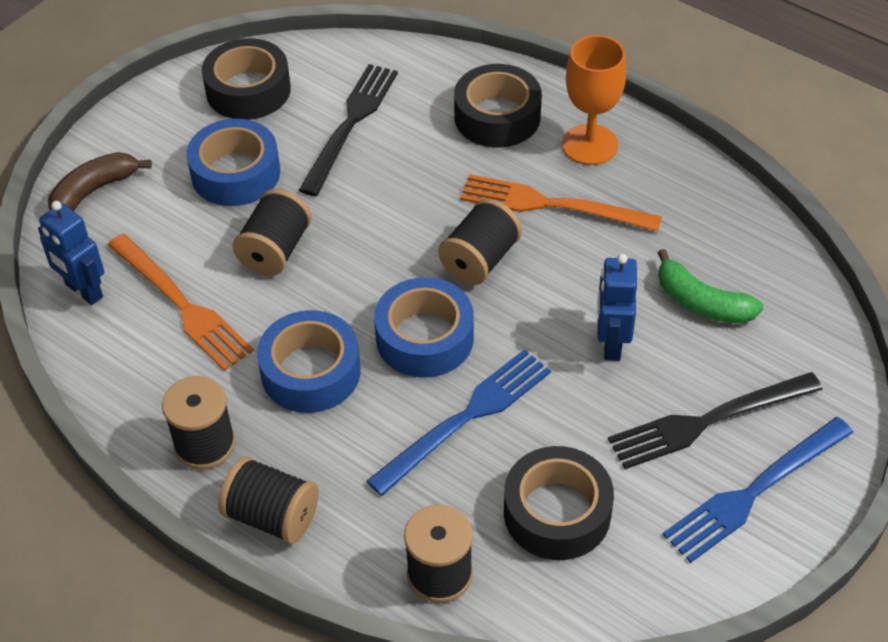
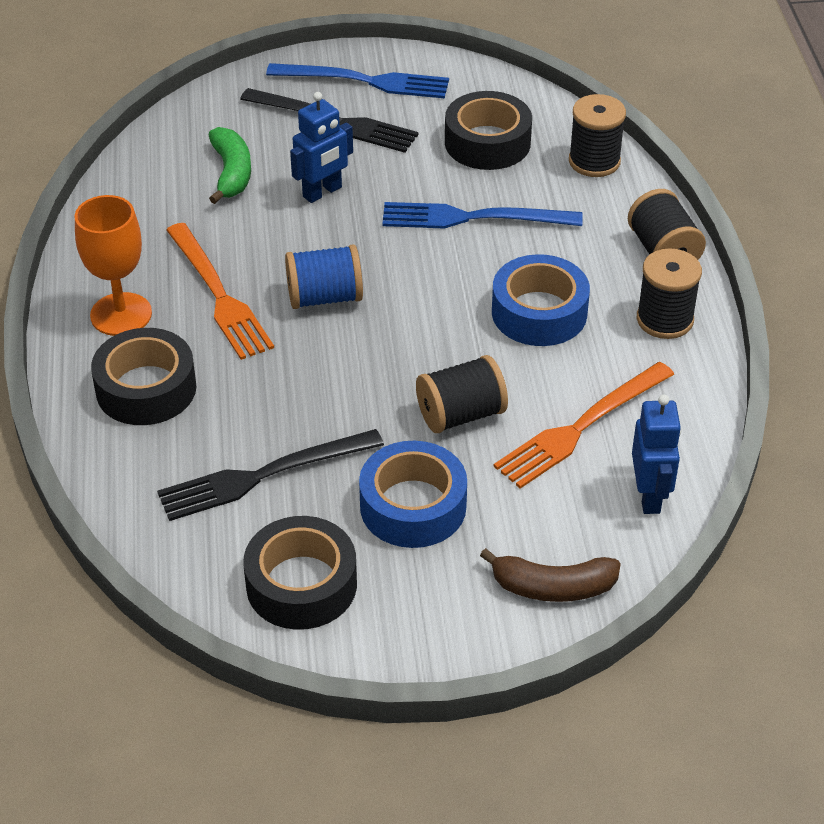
camera: 135 degrees left, 5 degrees down
(181, 304) = (581, 427): orange fork -> orange fork turned 135 degrees counterclockwise
(424, 338) = (434, 278): blue tape -> none
(480, 259) = (324, 297): black spool -> blue spool

